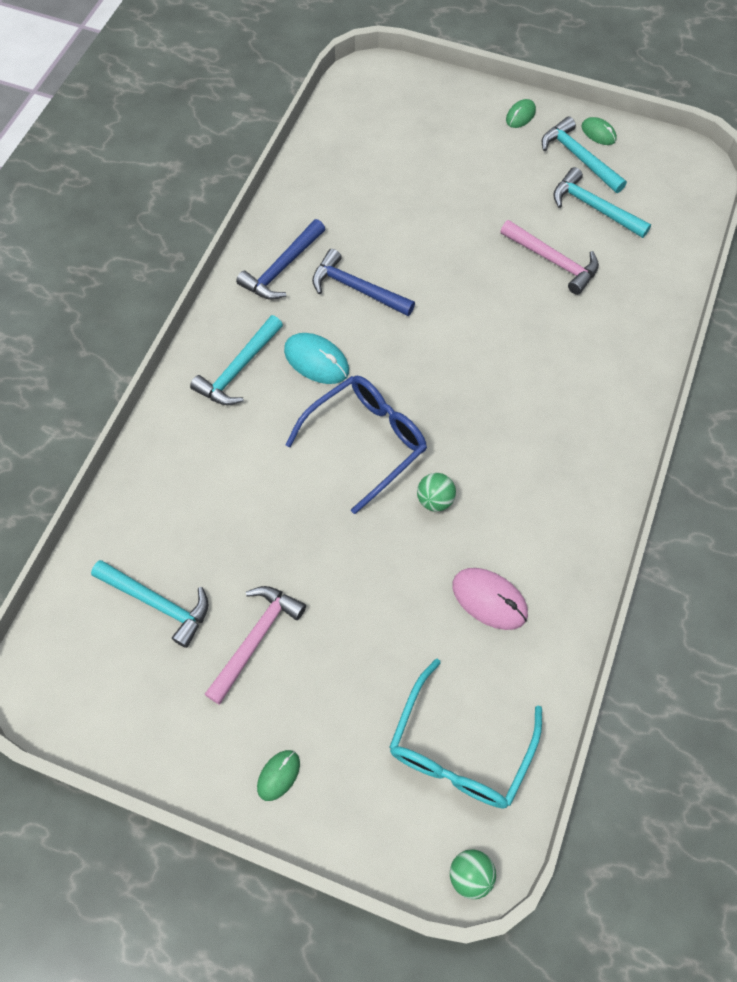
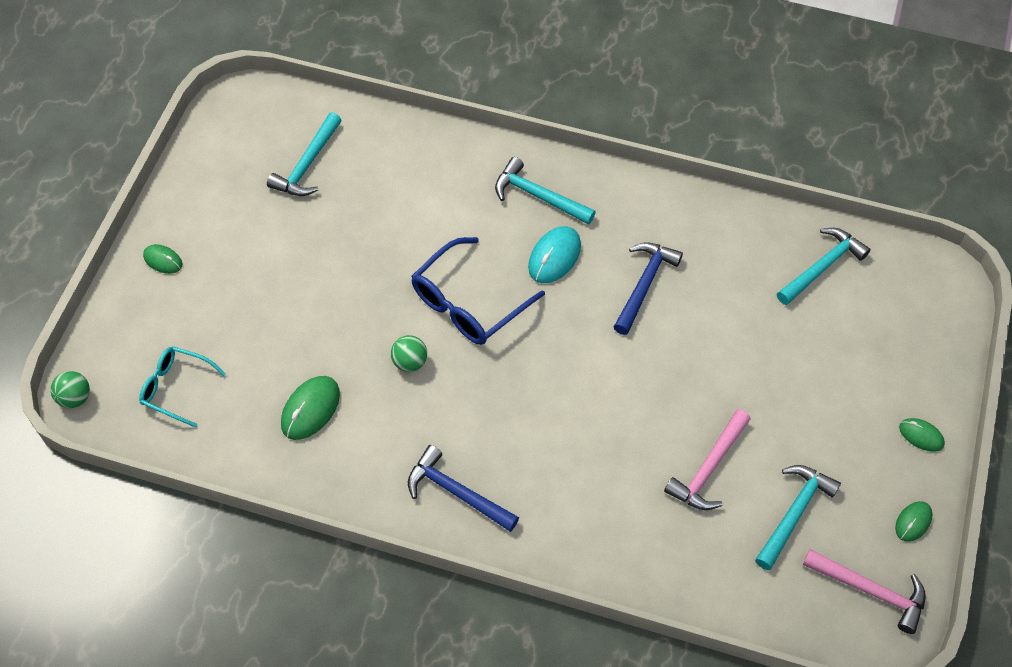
camera: 85 degrees right, 5 degrees down
(256, 639) = (276, 235): pink hammer -> pink hammer (870, 591)
(282, 268) = (660, 220): blue hammer -> blue hammer (456, 492)
(366, 441) = (468, 303): blue glasses -> blue glasses turned 90 degrees clockwise
(459, 749) = (176, 388): turquoise glasses -> turquoise glasses, size x0.63
(489, 599) = (310, 409): pink mouse -> green mouse
(579, 157) = (868, 499): turquoise hammer -> turquoise hammer (822, 267)

